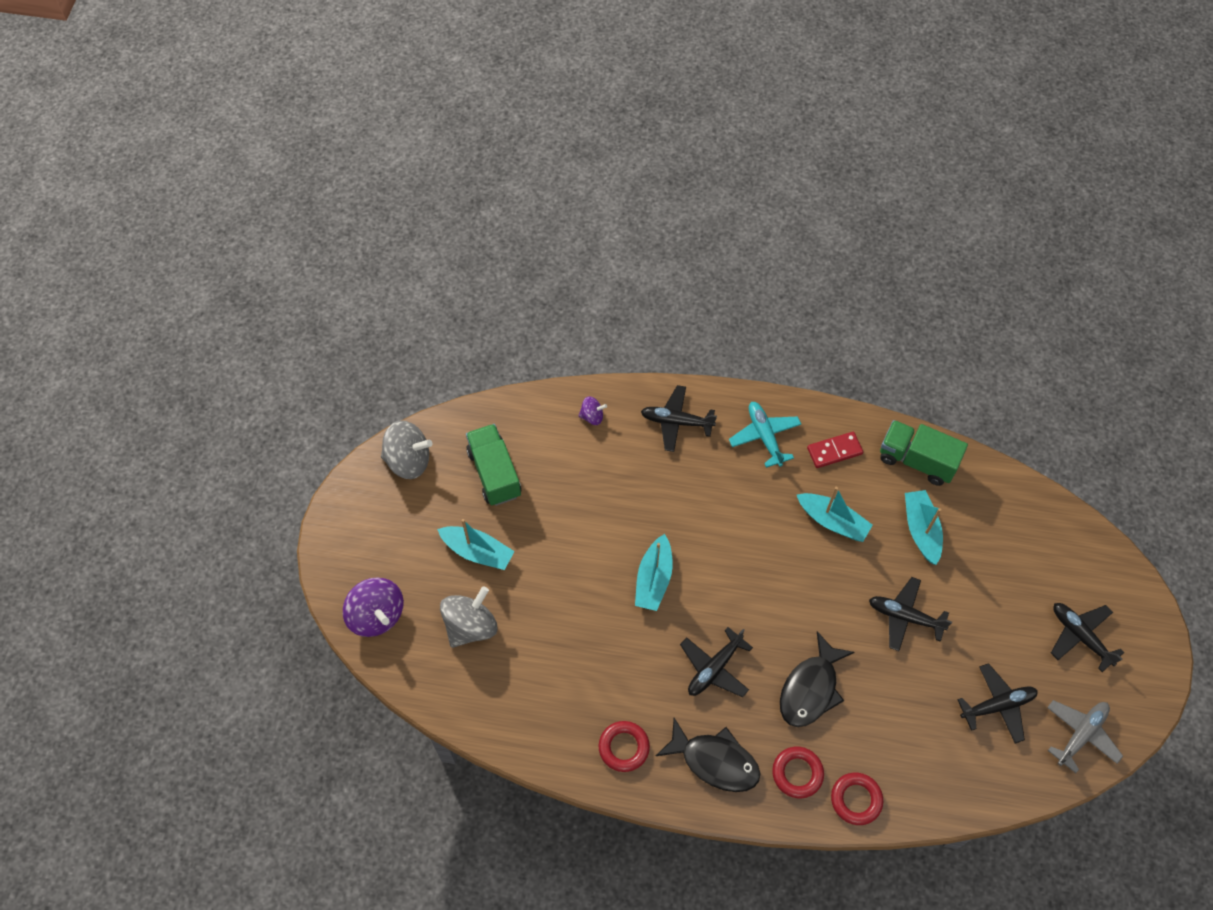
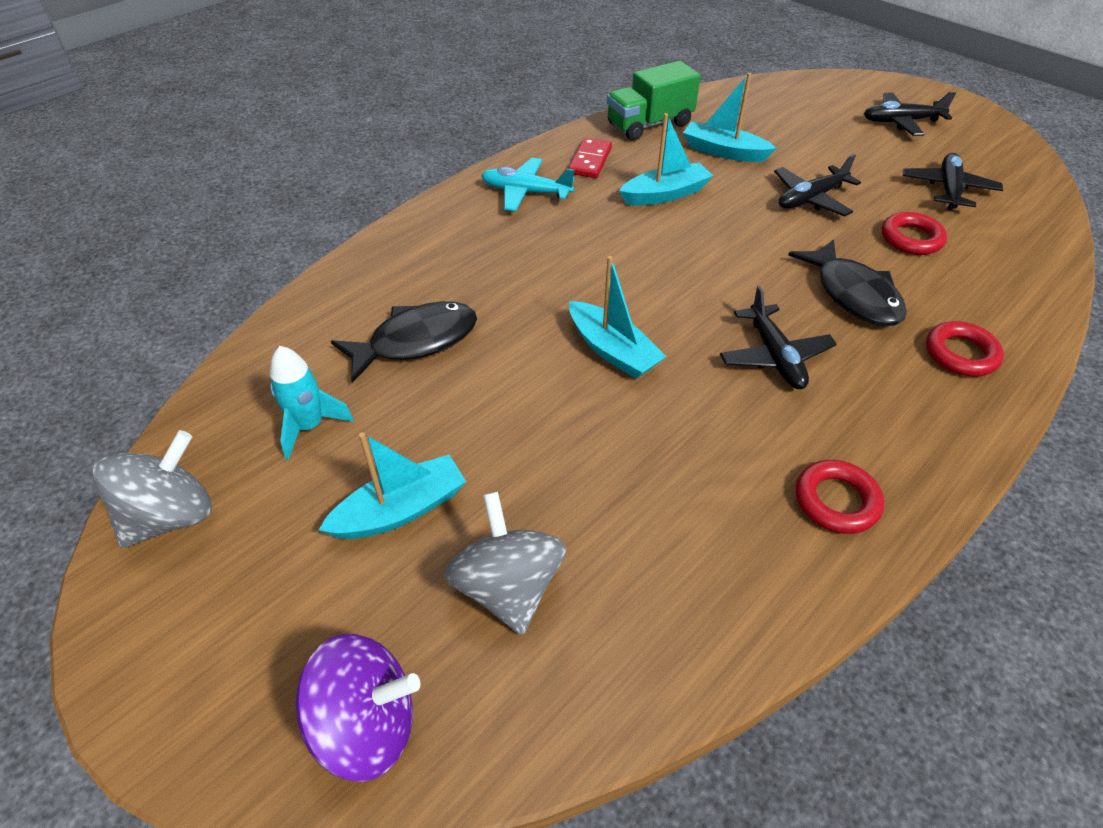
camera: 55 degrees left, 15 degrees down
(494, 473) = (309, 426): green truck -> turquoise rocket
(592, 416) = (350, 298): purple spinning top -> none
(676, 422) = (438, 240): black plane -> none
(715, 761) = (907, 417): black fish -> black fish (416, 341)
(856, 799) = (1017, 324): red ring -> red ring (911, 239)
(1081, 735) = (1005, 160): grey plane -> none

